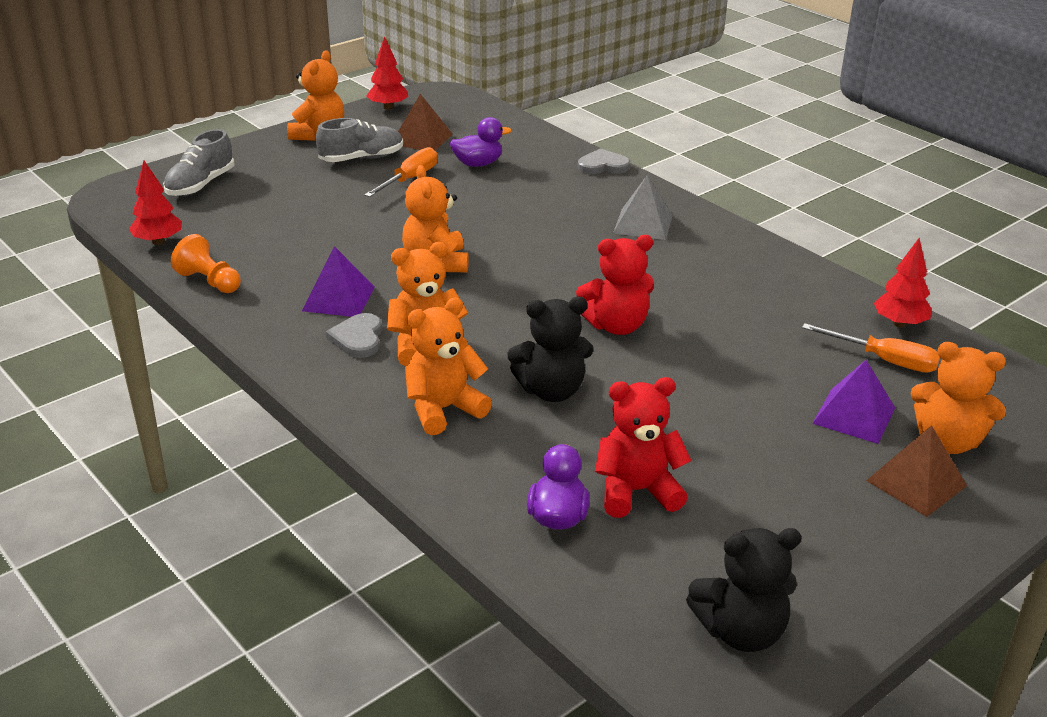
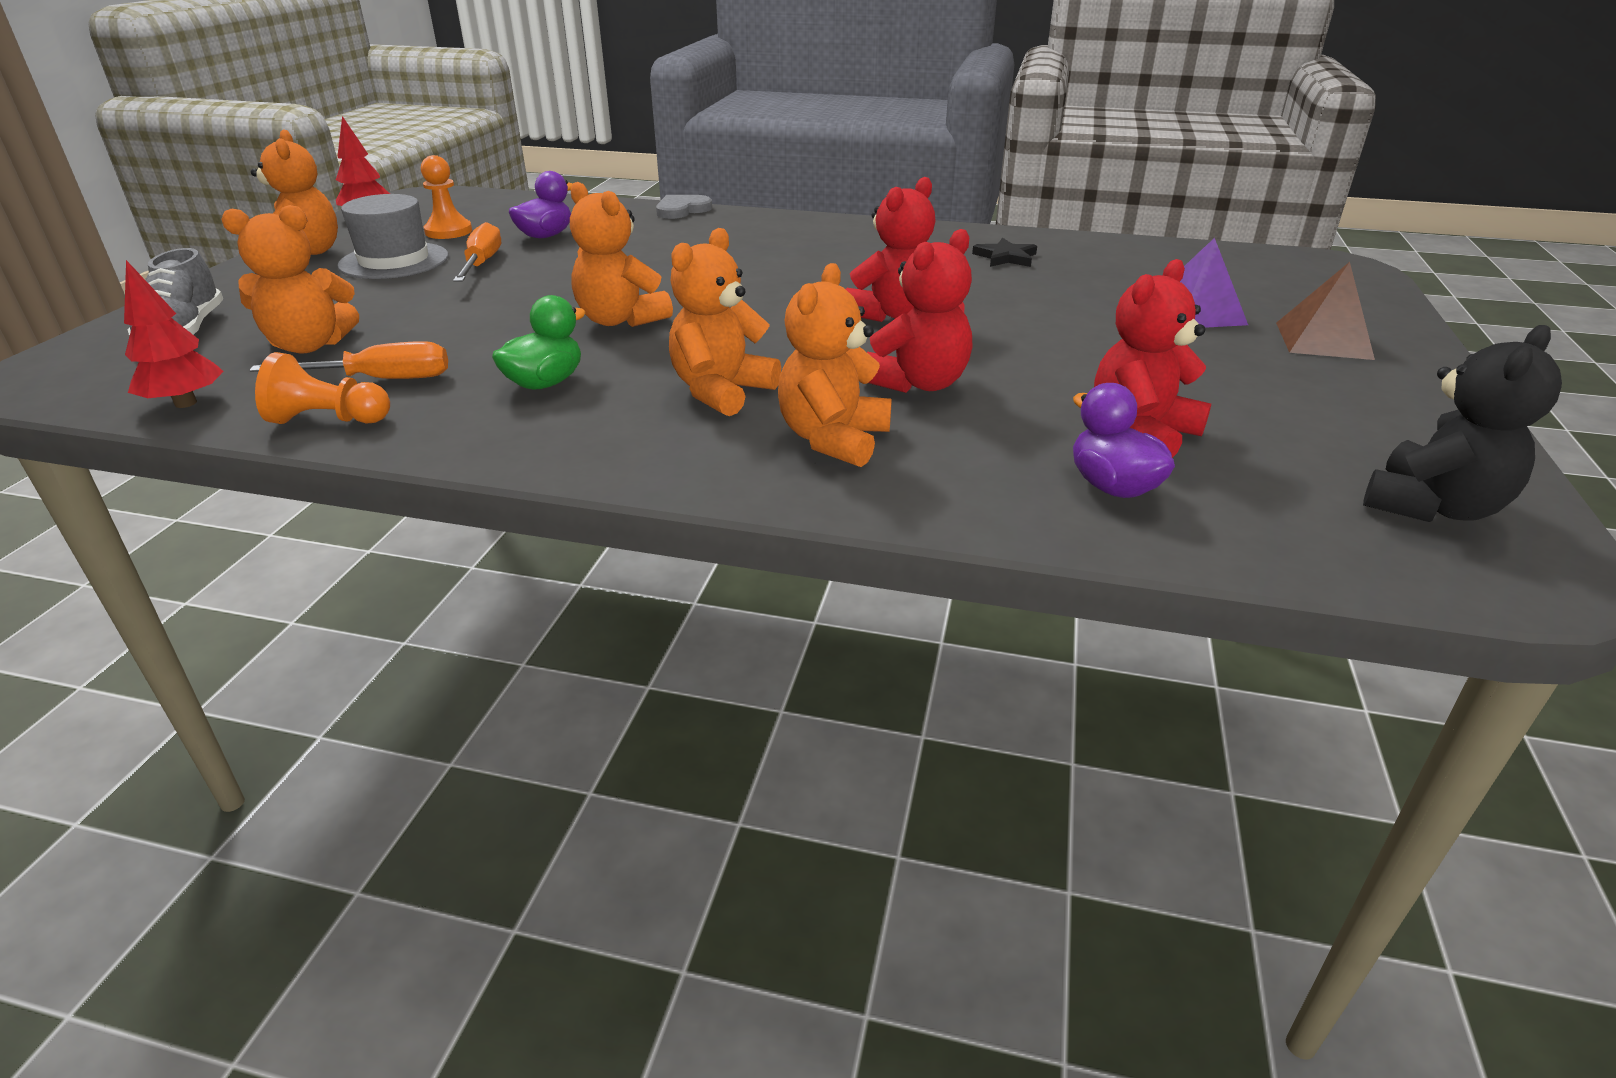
camera: 35 degrees left, 0 degrees up
(339, 298) = (545, 383): purple pyramid -> green duck
(358, 338) = (627, 411): grey heart -> none
(361, 158) = (394, 261): grey shoe -> grey hat
(422, 139) = (448, 231): brown pyramid -> orange pawn
(551, 391) = (919, 383): black teddy bear -> red teddy bear
(643, 224) = (789, 239): grey pyramid -> none
(786, 302) = (1005, 257): none -> black star
(884, 360) = (1146, 271): orange screwdriver -> orange screwdriver (379, 380)
(899, 323) = (1112, 246): red tree -> none
(947, 441) = (1288, 306): orange teddy bear -> orange teddy bear (309, 345)

